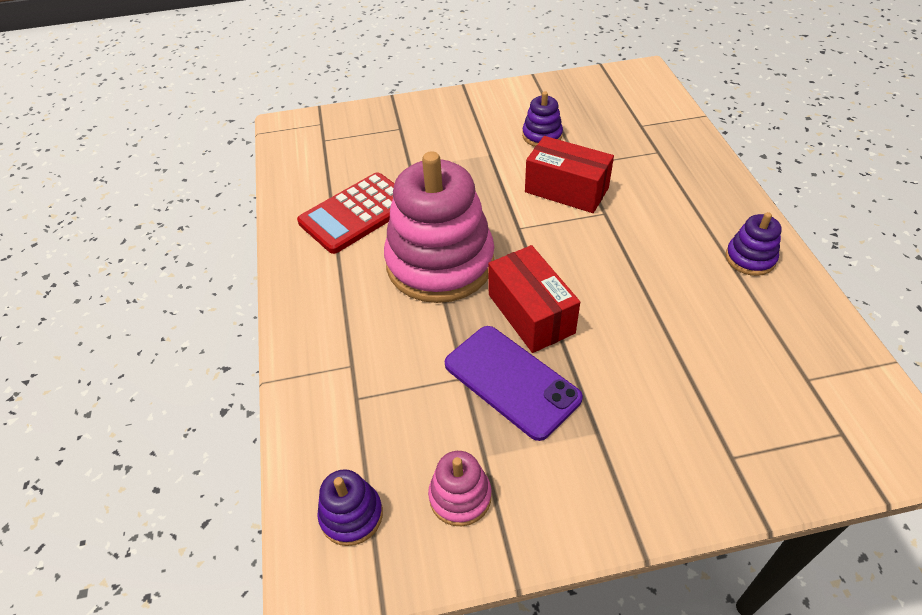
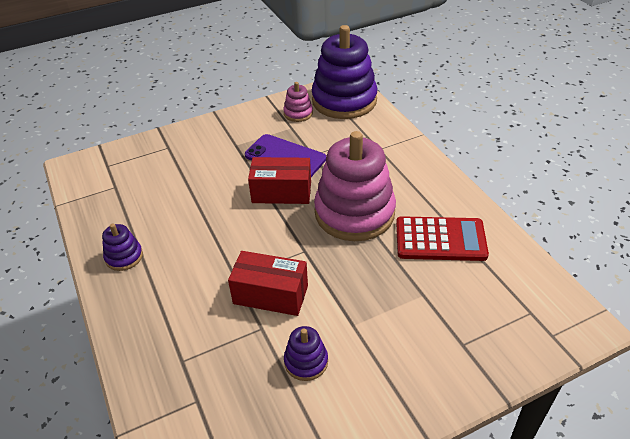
camera: 165 degrees right, 5 degrees down
(351, 515) = (344, 100): purple stacking toy -> purple stacking toy, size x2.27
(357, 213) = (440, 239): red calculator -> red calculator turned 60 degrees clockwise
(531, 313) = (281, 192): red box -> red box turned 45 degrees counterclockwise

